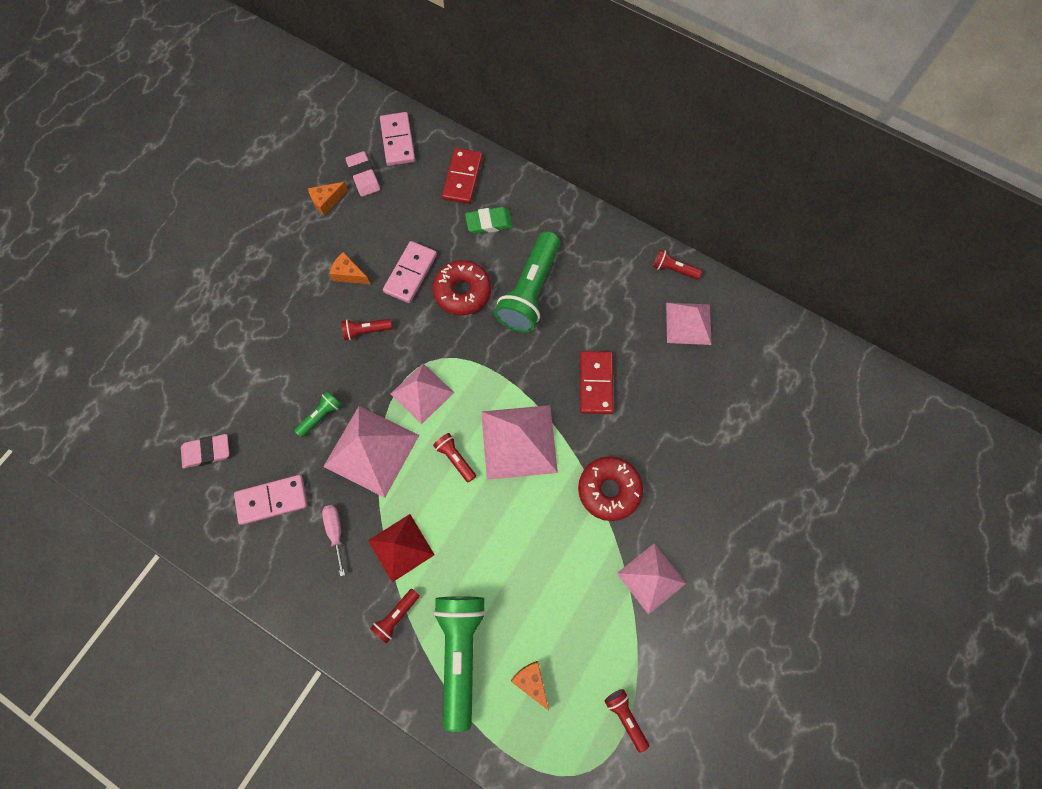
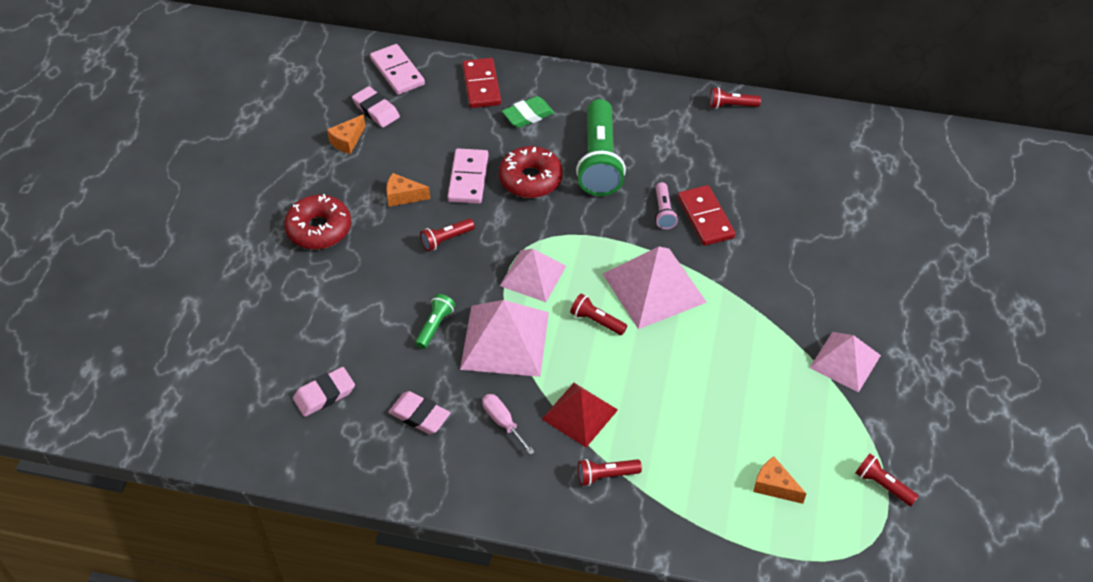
camera: 20 degrees left, 20 degrees down
(272, 500) = (419, 415): pink domino -> pink eraser
(396, 616) = (606, 475): red flashlight -> red flashlight turned 60 degrees clockwise
(460, 652) = (689, 485): green flashlight -> none
(562, 365) = (663, 212): none -> pink flashlight
(609, 490) = (765, 301): red donut -> red donut (319, 229)
(688, 323) = (769, 144): pink pyramid -> none

